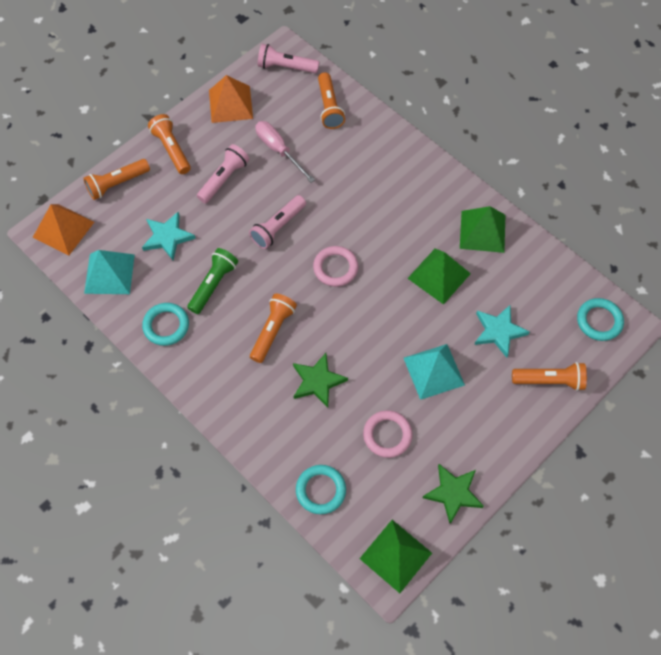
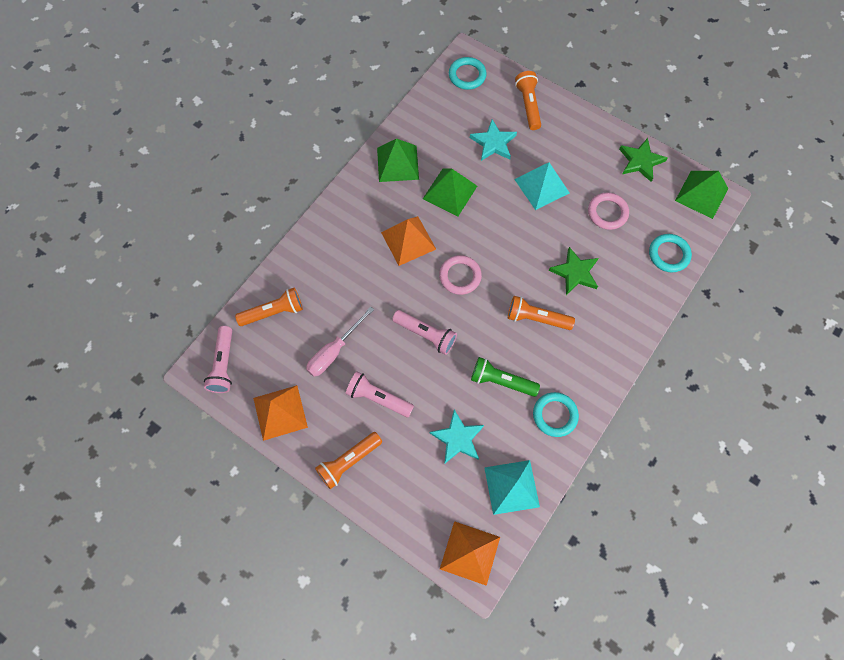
camera: 100 degrees left, 5 degrees up
(117, 184) = (402, 509): orange flashlight -> none
(386, 227) = (408, 240): none -> orange pyramid

